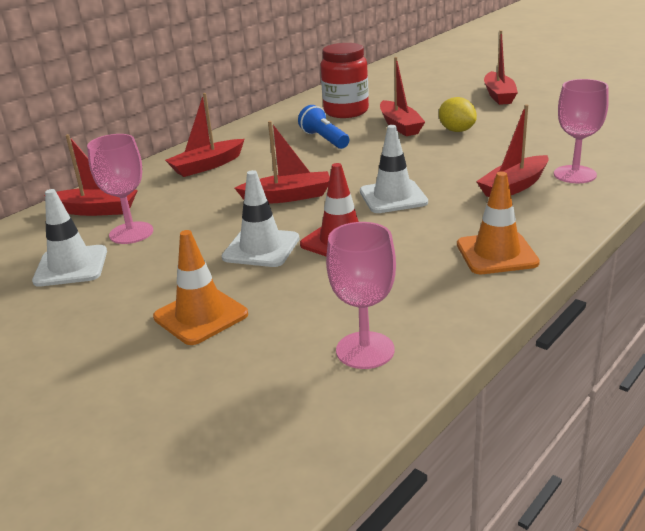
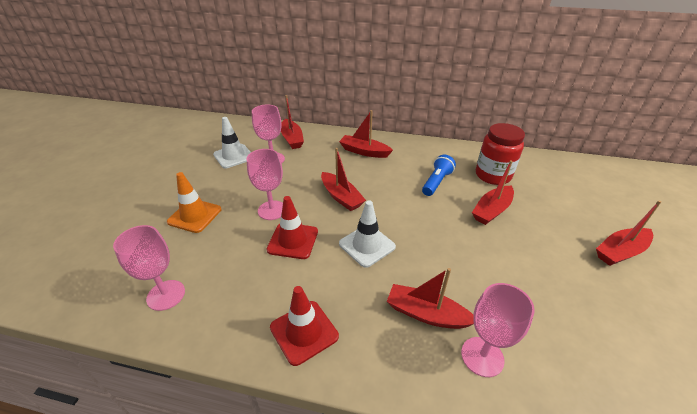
camera: 60 degrees right, 10 degrees up
(261, 248) = (272, 210): white traffic cone -> pink goblet
(456, 130) = (512, 245): yellow lemon -> none
(496, 254) = (304, 332): orange traffic cone -> red traffic cone

